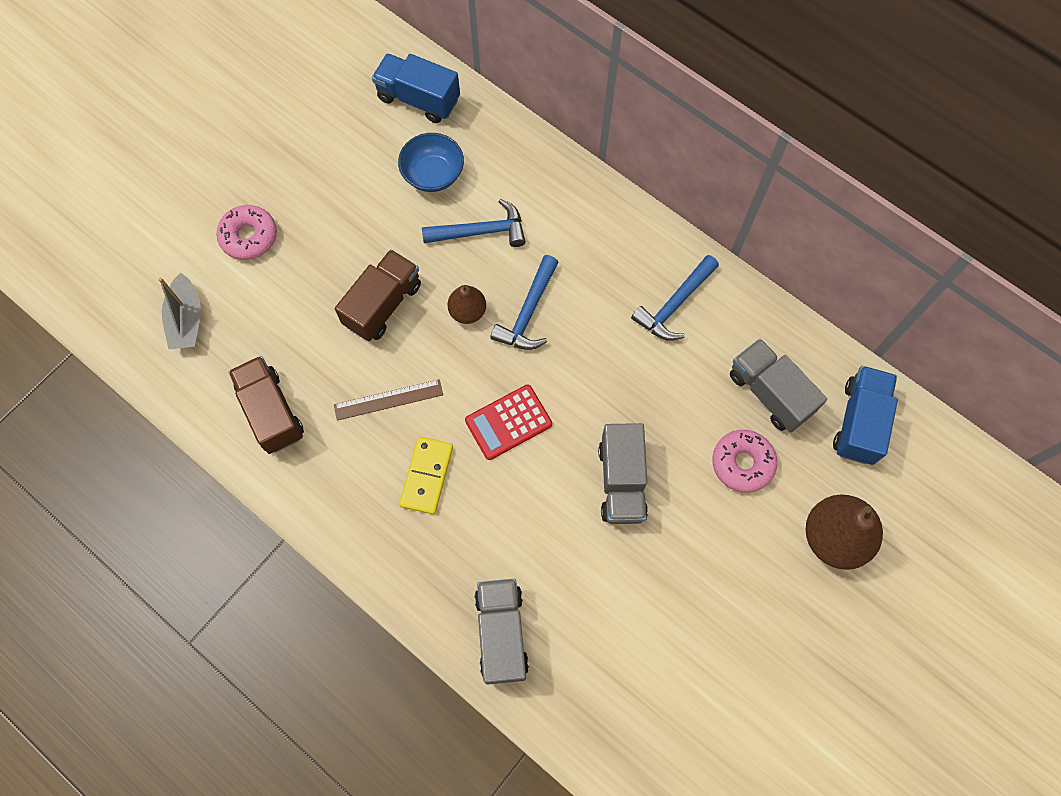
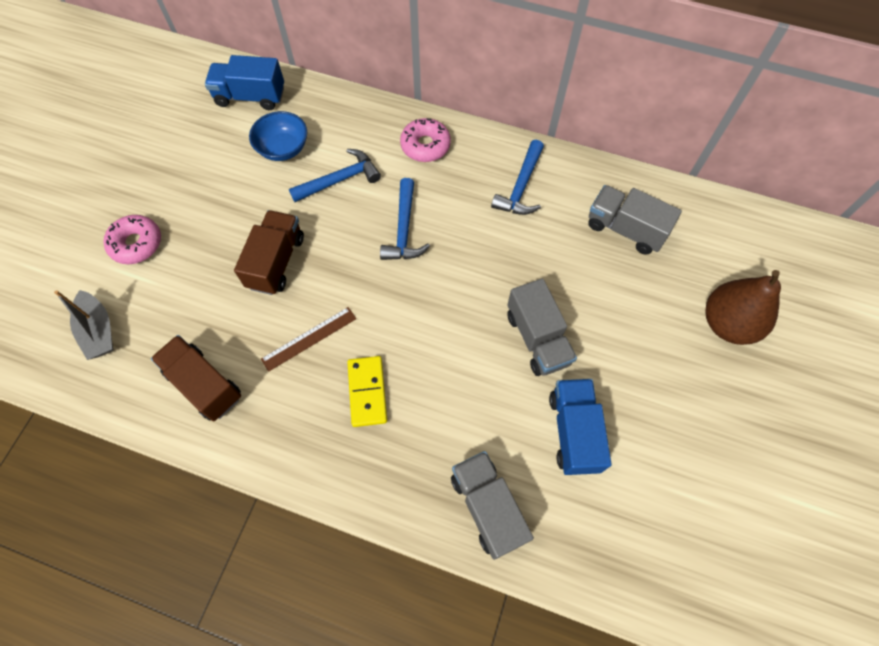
camera: 20 degrees left, 5 degrees down
(467, 311) = (352, 245): brown pear -> none
(508, 422) = (422, 322): red calculator -> none
(742, 463) = (629, 290): pink donut -> pink donut (425, 145)
(859, 422) = (703, 228): blue truck -> blue truck (573, 432)

